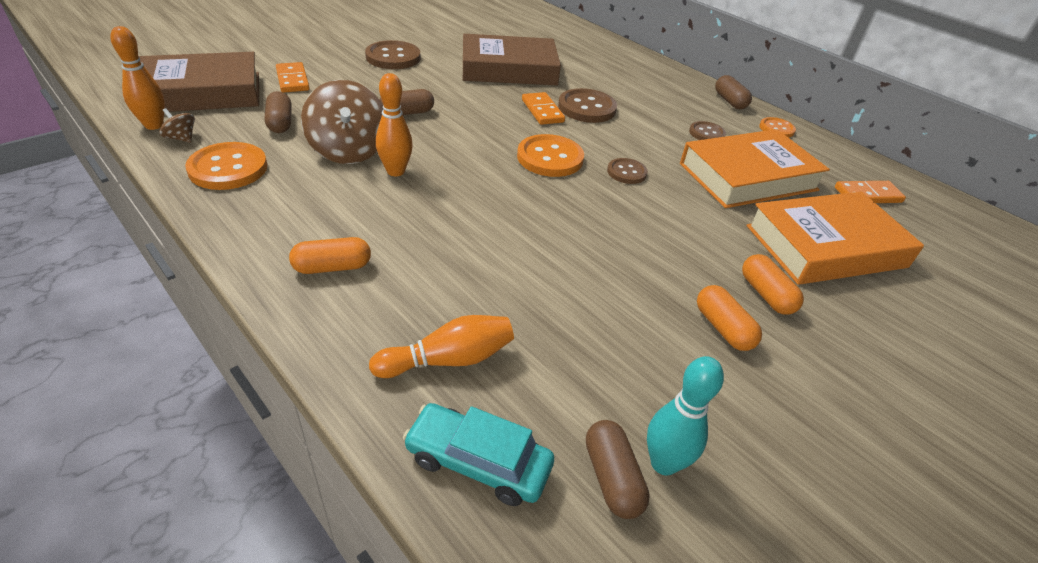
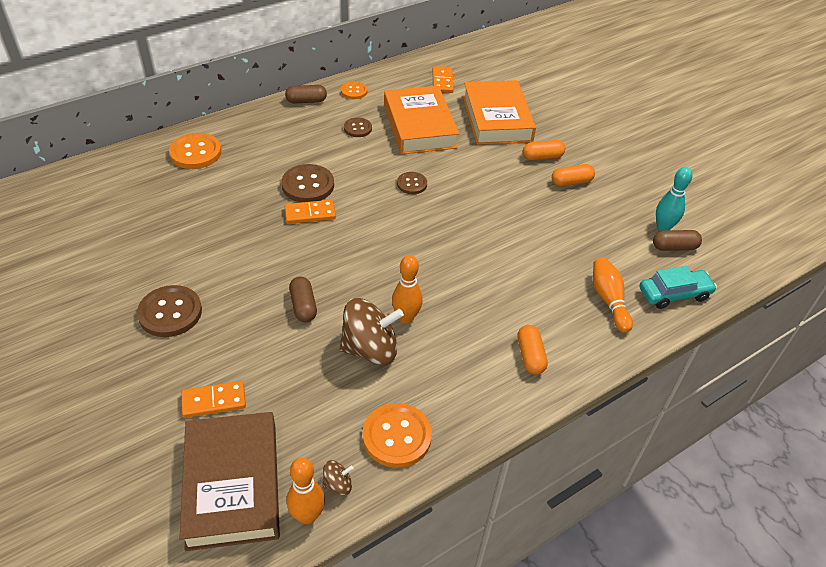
camera: 80 degrees left, 5 degrees up
(181, 138) = (338, 484): brown spinning top -> brown spinning top turned 150 degrees counterclockwise
(280, 123) = (313, 404): brown capsule -> none
(478, 462) = (674, 294): turquoise car -> turquoise car turned 135 degrees counterclockwise
(509, 69) = (218, 224): brown book -> none
(550, 158) = (389, 222): orange button -> orange button (195, 153)

